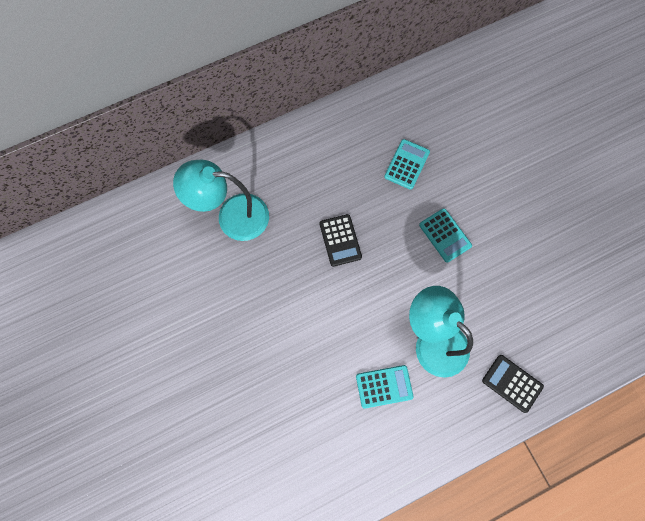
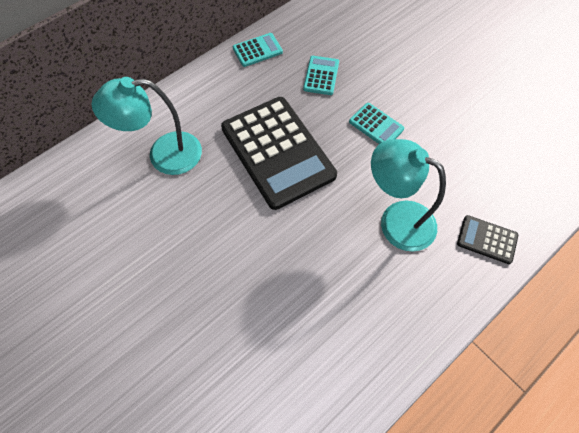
camera: 15 degrees left, 10 degrees down
(340, 240) = (277, 152): black calculator -> black calculator, size x2.28
(384, 386) = (362, 275): turquoise calculator -> turquoise calculator (257, 50)

